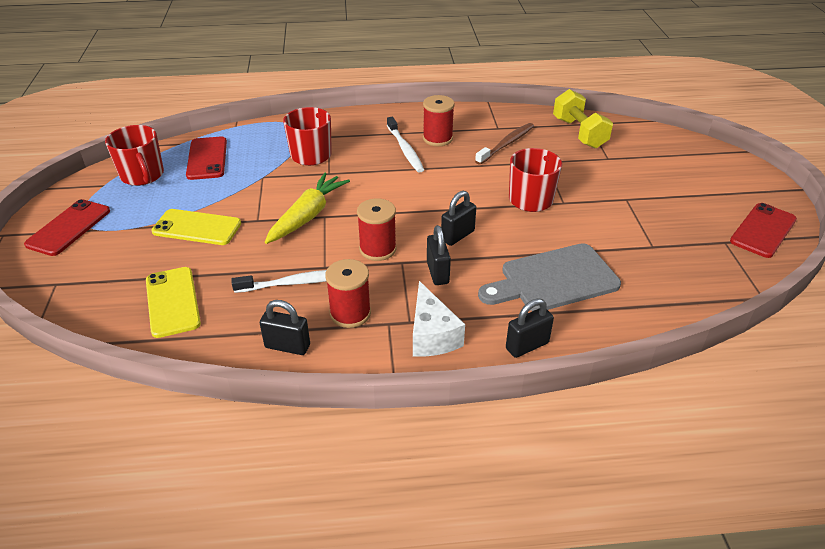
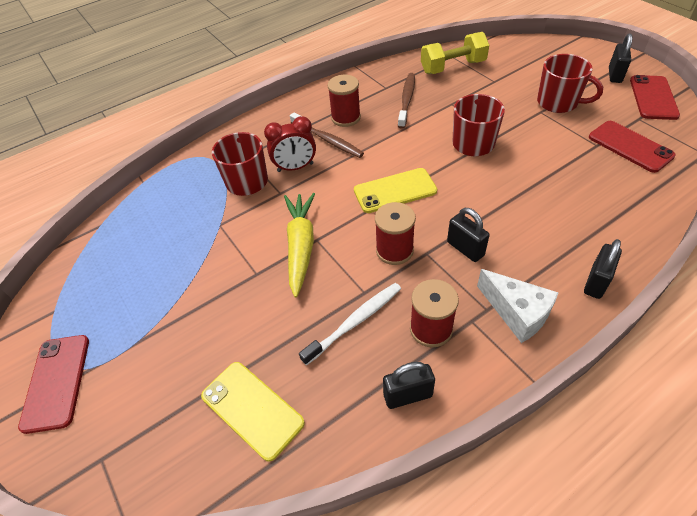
camera: 25 degrees left, 10 degrees up
(142, 175) = (90, 280): red mug -> red mug (558, 102)
(197, 228) = (202, 312): yellow phone -> yellow phone (395, 191)
(207, 158) = (144, 230): red phone -> red phone (630, 146)
(358, 160) = (295, 167): none -> red clock
(405, 149) = (327, 140): white toothbrush -> brown toothbrush
(457, 236) = (448, 204): black padlock -> black padlock (615, 75)
(553, 279) = (557, 210): grey cutting board -> none
(579, 133) = (453, 67): yellow dumbbell -> yellow dumbbell turned 60 degrees counterclockwise

